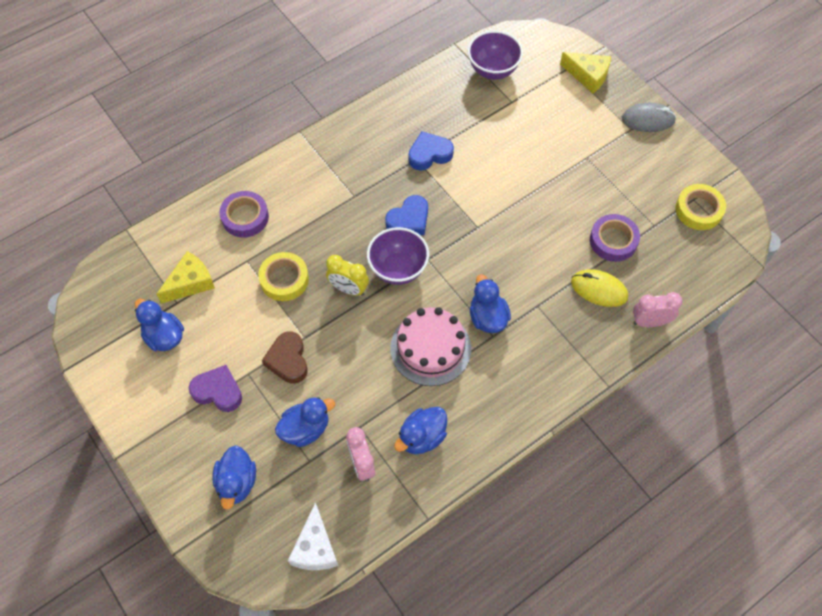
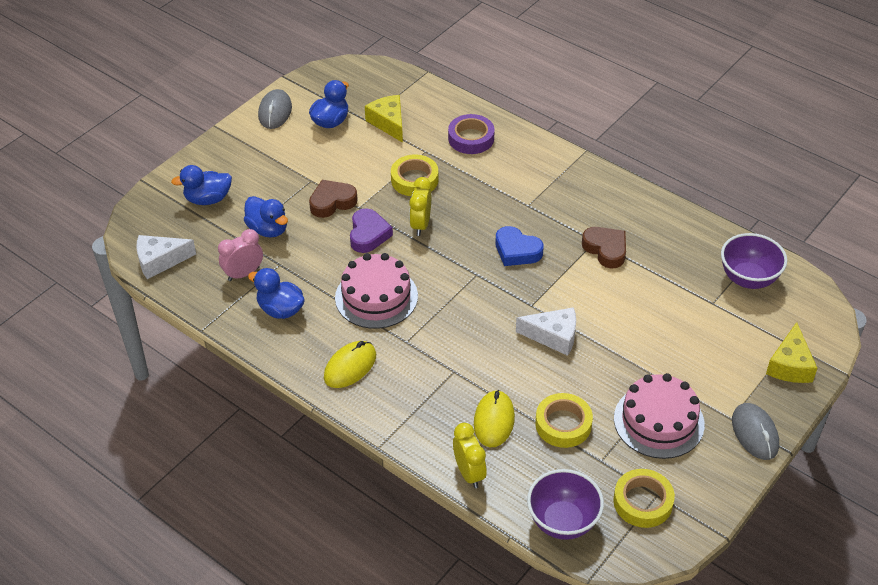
camera: 75 degrees right, 15 degrees down
(123, 389) = (275, 112): none -> grey mouse
(190, 283) = (388, 123): yellow cheese -> yellow cheese turned 150 degrees counterclockwise
(218, 391) = (289, 166): purple heart -> purple heart (368, 234)
(398, 269) = (456, 255): purple bowl -> purple bowl (563, 521)
(429, 154) = (606, 249): blue heart -> brown heart
(487, 317) = (425, 333): blue duck -> none
(511, 389) = (350, 366): none -> yellow mouse
(517, 221) = (553, 336): none -> white cheese
(613, 241) = (563, 424): purple tape -> yellow tape
(623, 175) = (658, 421): none -> pink cake
(650, 322) = (469, 473): pink clock -> yellow clock

